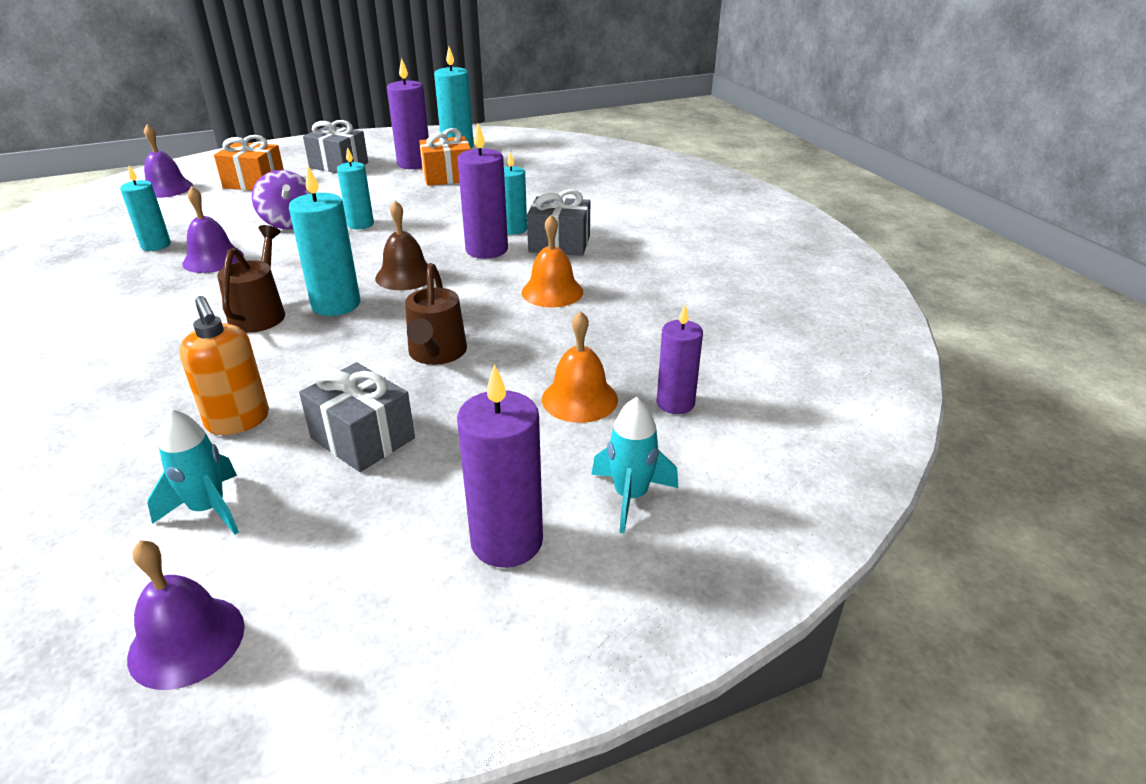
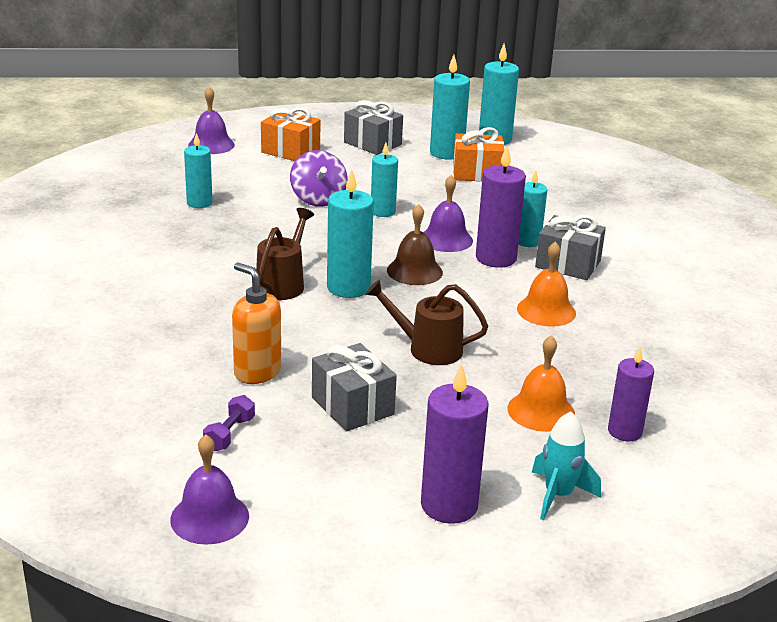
camera: 15 degrees right, 5 degrees down
(208, 509) = (230, 434): turquoise rocket -> purple dumbbell
(213, 259) = (247, 225): purple bell -> purple bell (446, 239)
(238, 421) = (257, 372): orange soap dispenser -> orange soap dispenser turned 150 degrees clockwise
(414, 164) = (446, 153): purple candle -> turquoise candle
(436, 354) = (427, 349): brown watering can -> brown watering can turned 90 degrees clockwise

